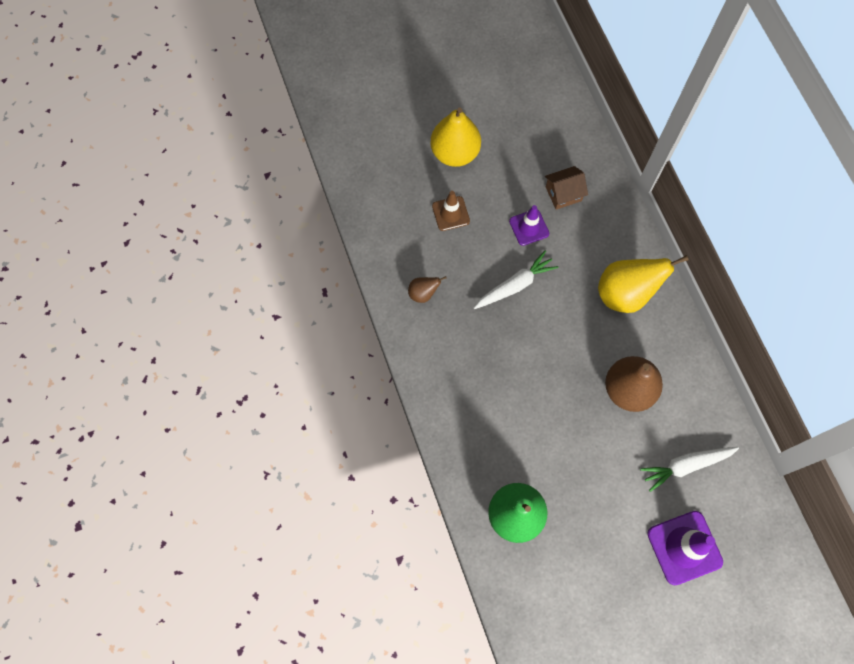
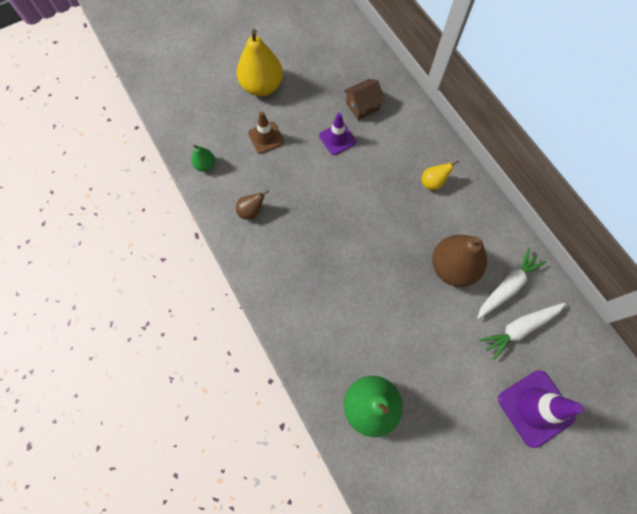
camera: 10 degrees left, 0 degrees up
(381, 234) = (205, 165): none -> green pear
(515, 285) = (333, 190): white carrot -> white carrot (507, 286)
(625, 294) = (432, 182): yellow pear -> yellow pear, size x0.48

